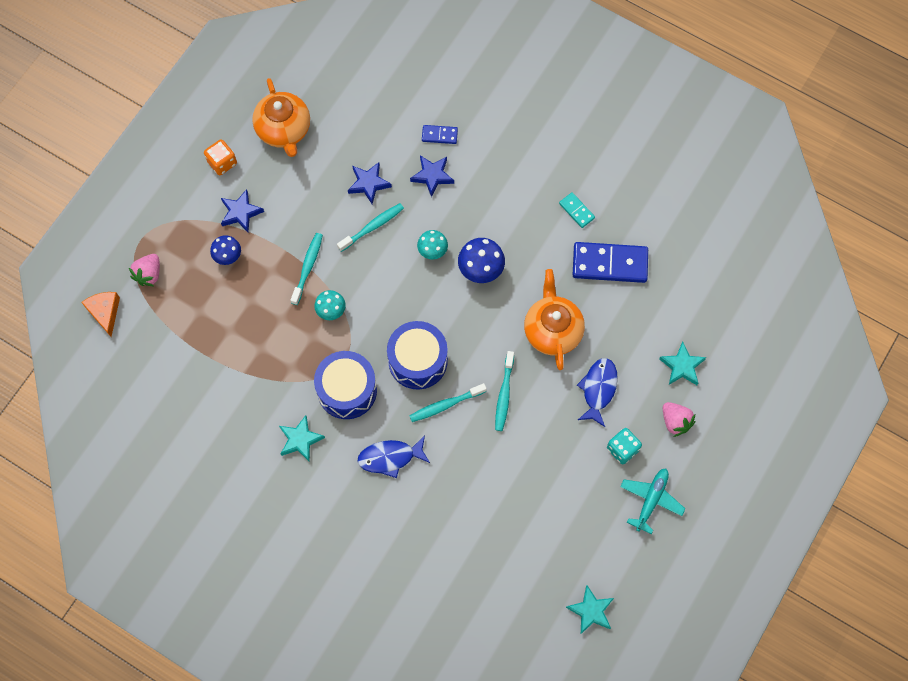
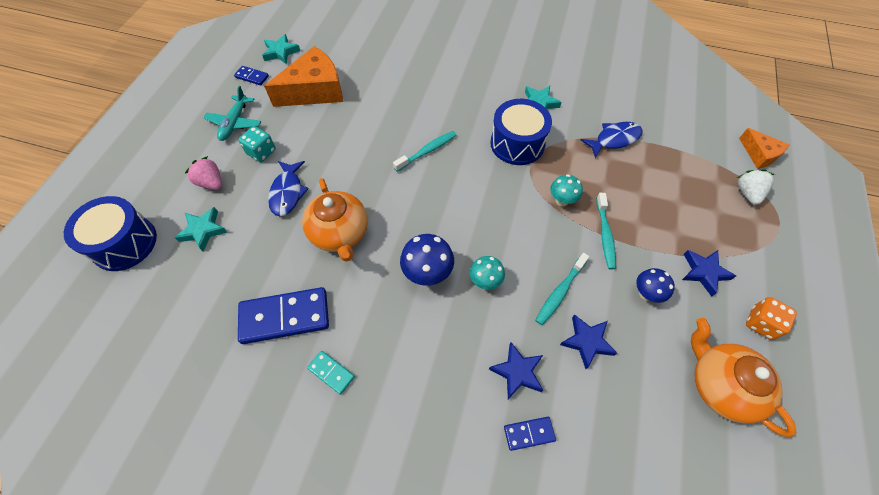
camera: 165 degrees right, 10 degrees down
(149, 274) = (747, 193): pink strawberry -> white strawberry
(228, 257) = (686, 226): blue mushroom -> blue mushroom (646, 294)
(390, 457) = (461, 107): blue fish -> blue fish (614, 139)
(418, 361) = (464, 179): blue drum -> blue drum (124, 243)
(504, 395) = (376, 169): turquoise toothbrush -> none
(555, 529) = (314, 90): none -> orange cheese
(629, 573) = (252, 77): none -> blue domino

